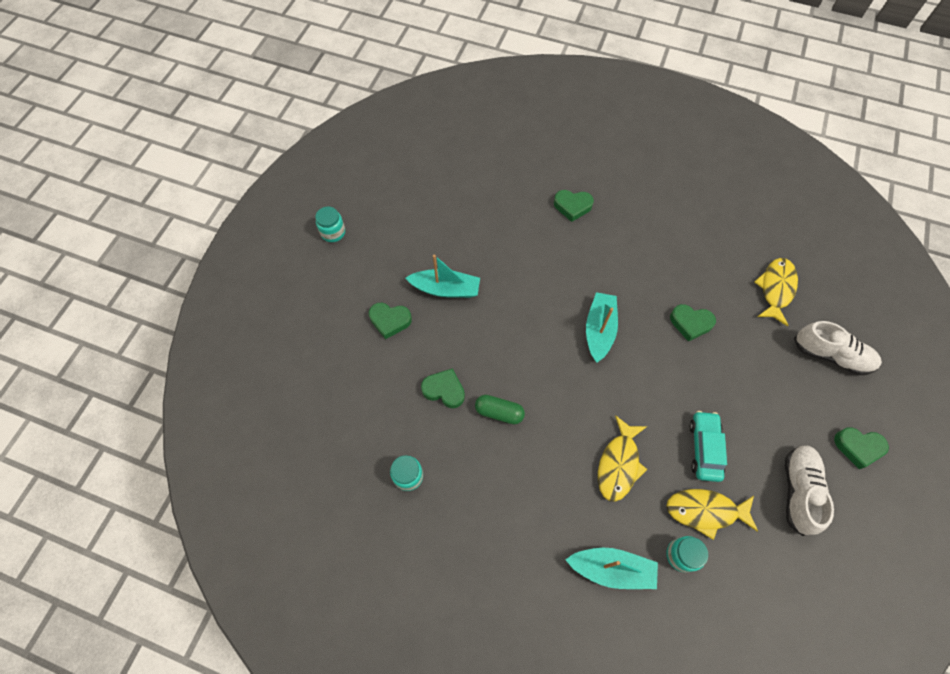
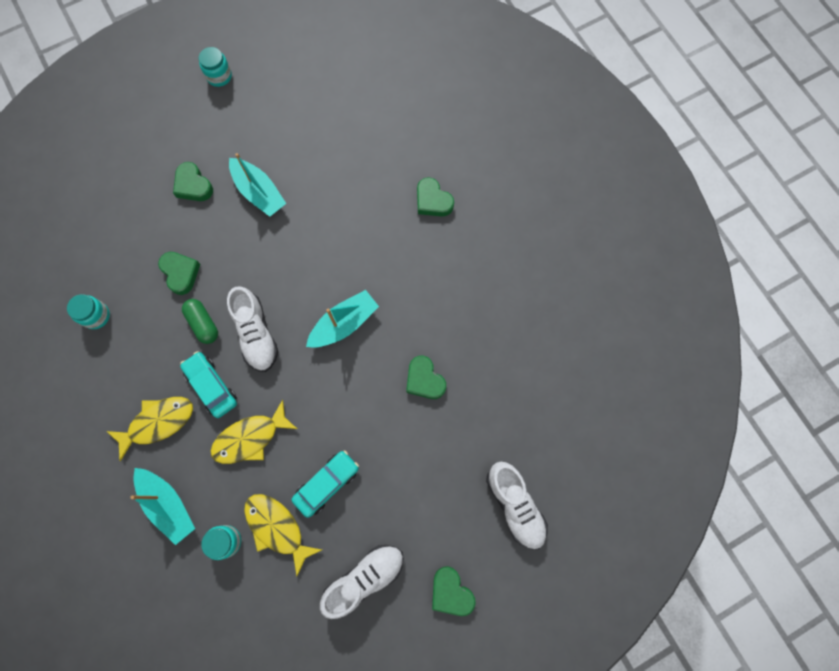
camera: 40 degrees right, 10 degrees up
(546, 387) = (256, 334): none -> white shoe
(552, 452) = (211, 386): none -> turquoise car
(775, 289) = (531, 413): yellow fish -> yellow fish (157, 423)

